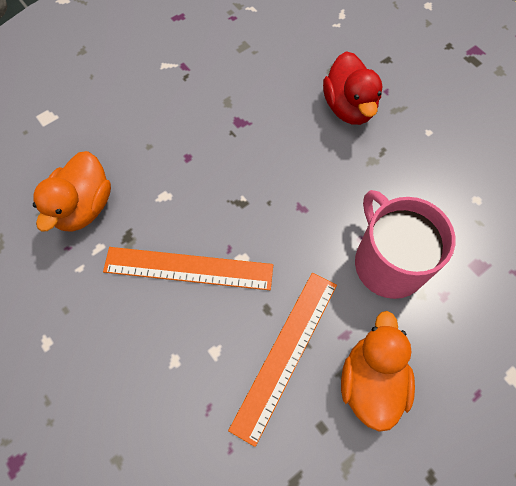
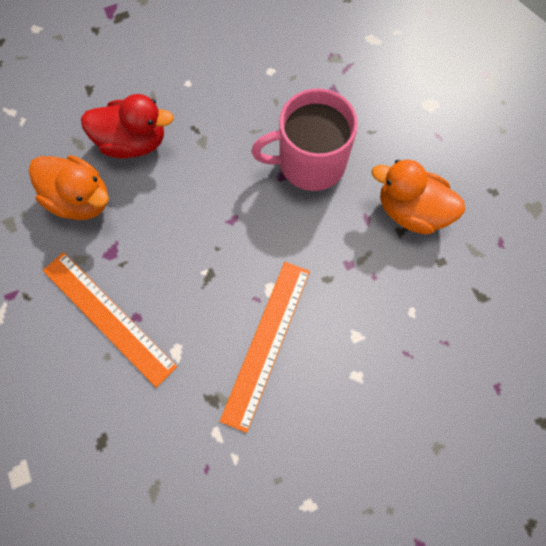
camera: 75 degrees left, 5 degrees up
(83, 207) = (161, 443): orange duck -> orange duck (80, 199)
(285, 354) = (373, 274): orange ruler -> orange ruler (108, 317)

